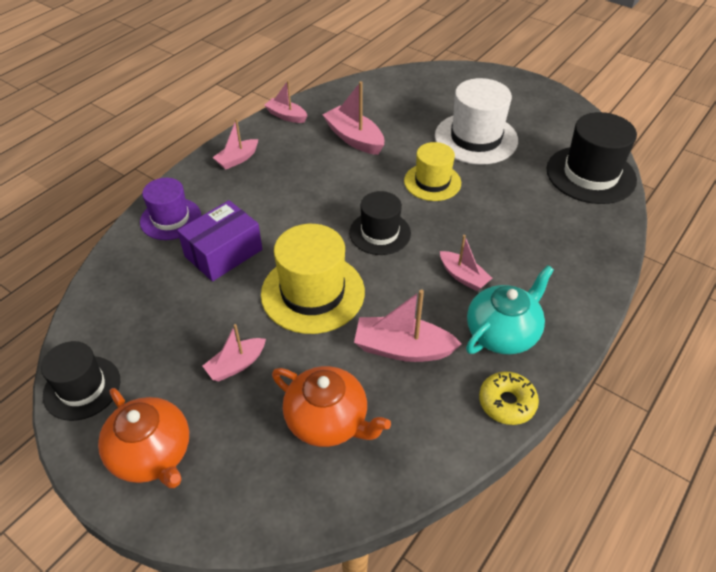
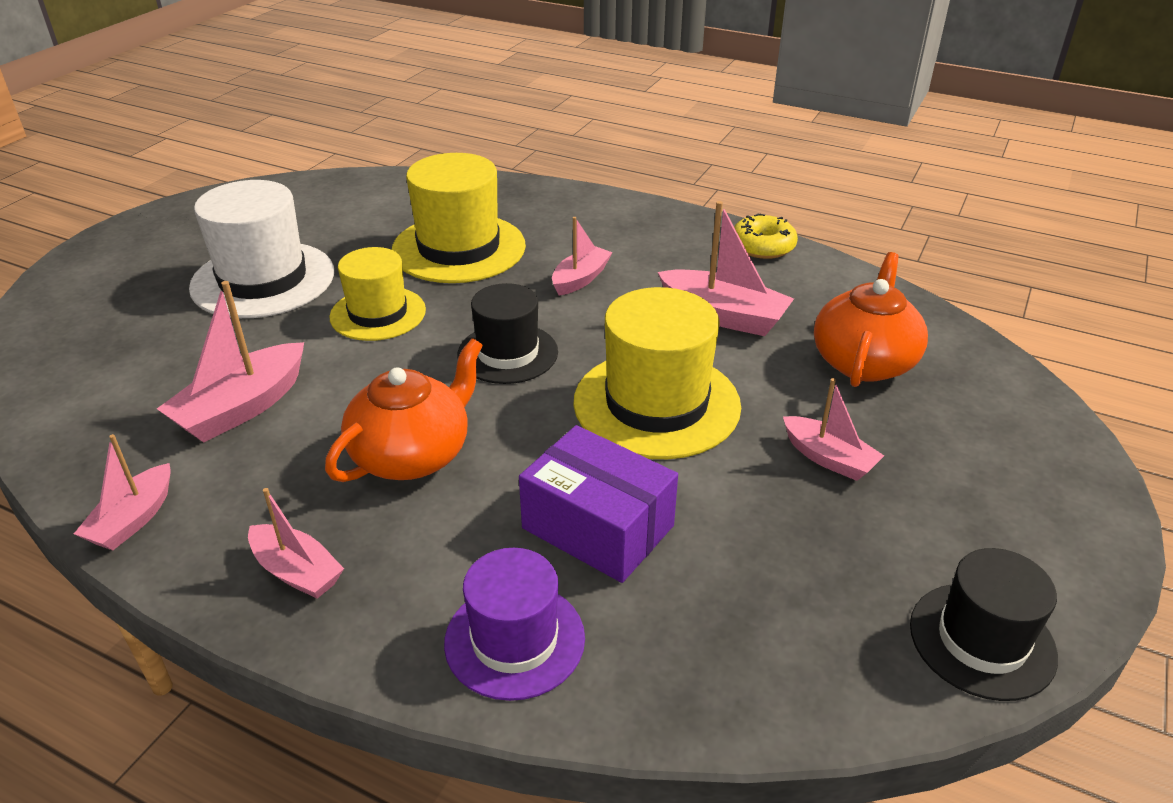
camera: 100 degrees left, 10 degrees down
(152, 454) = (1023, 511): orange teapot -> orange teapot (412, 454)
(402, 349) = (723, 316): pink boat -> pink boat turned 60 degrees counterclockwise
(502, 333) = (665, 250): turquoise teapot -> none
(510, 219) = (459, 248): none -> yellow hat
(590, 174) = (361, 194): black hat -> none

